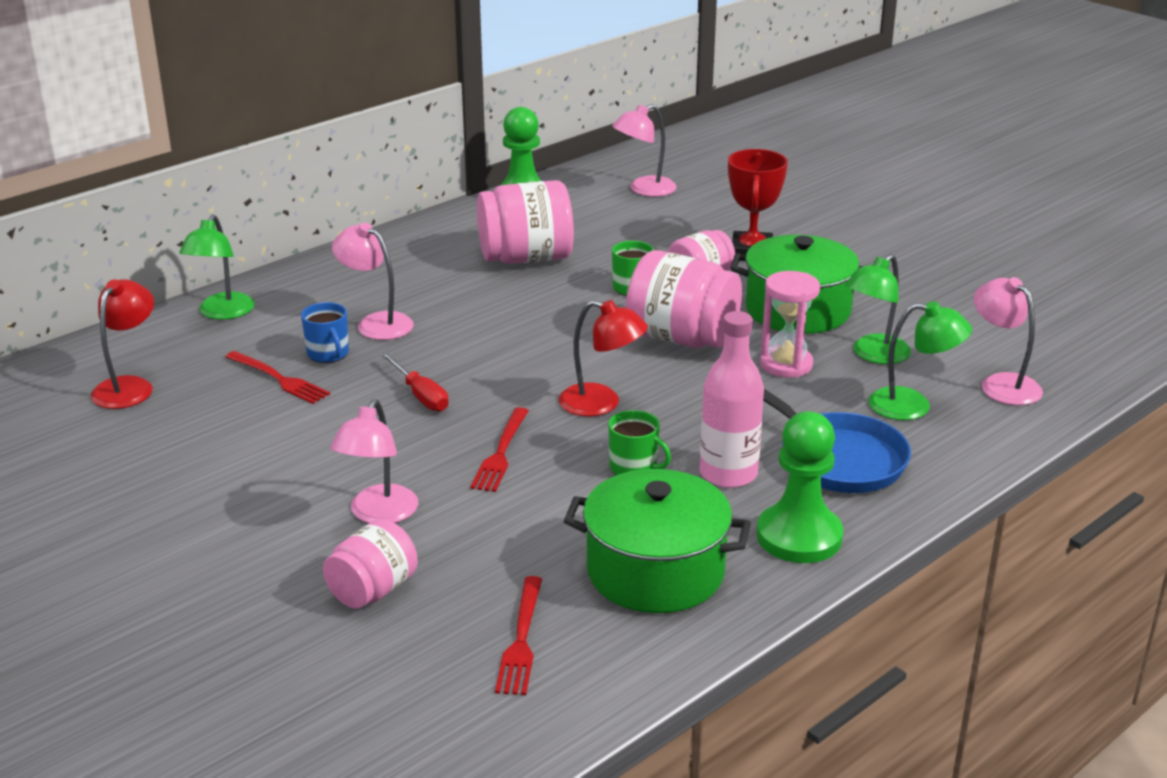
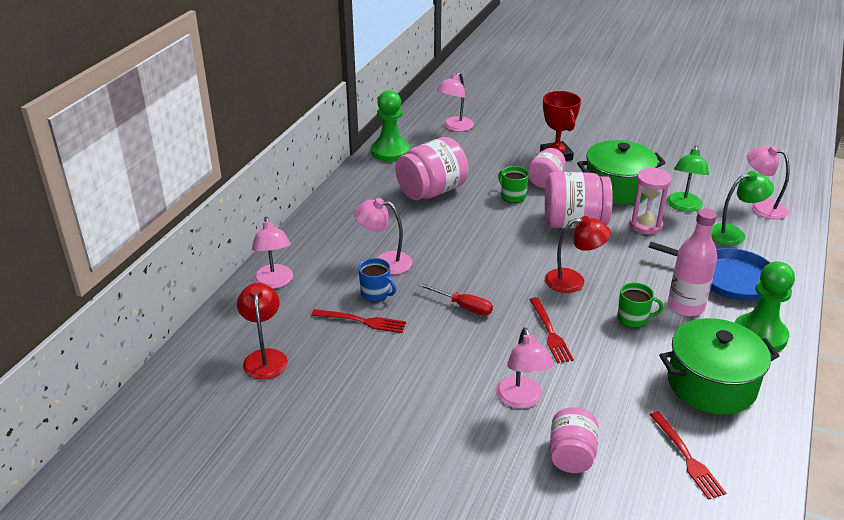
camera: 25 degrees left, 5 degrees up
(222, 313) = (274, 282): green lamp -> pink lamp

